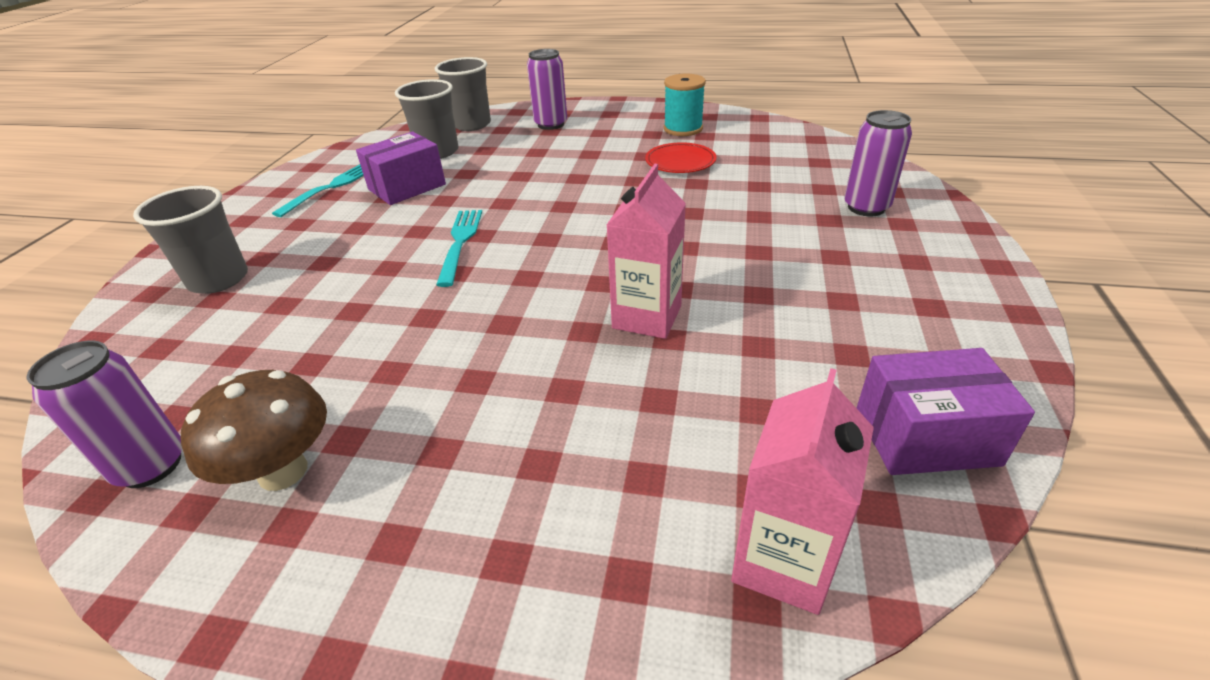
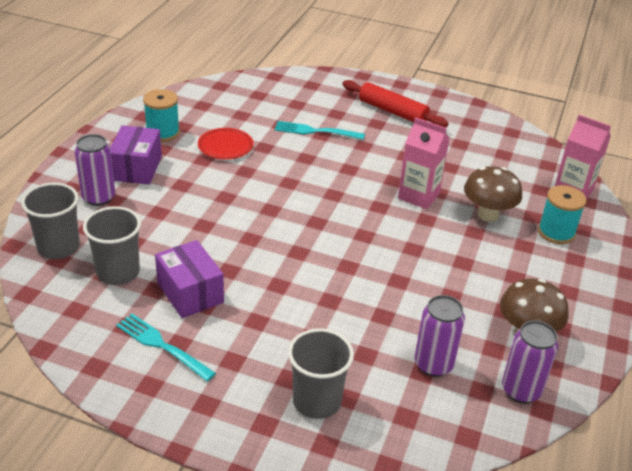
camera: 85 degrees left, 0 degrees up
(460, 243) = (307, 263): turquoise fork -> turquoise fork (315, 131)
(597, 521) = (556, 232): none -> turquoise spool
(624, 404) = (487, 214): none -> brown mushroom
(866, 207) = (327, 98): purple can -> purple can (433, 364)
(890, 267) = (392, 111): none -> red rolling pin
(926, 436) = (513, 143): purple box -> purple box (136, 168)

